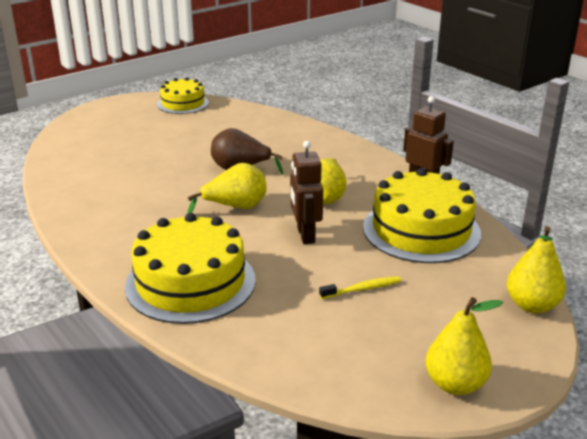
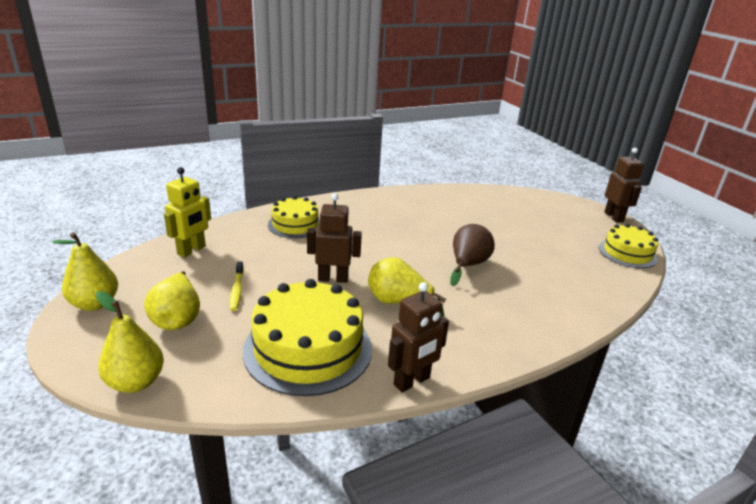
camera: 100 degrees right, 0 degrees up
(108, 104) = (614, 217): none -> brown robot
(190, 282) = (295, 224): yellow cake -> yellow cake, size x0.60
(235, 207) = (394, 253): yellow pear -> yellow pear (177, 318)
(297, 350) = (192, 250): none -> yellow robot

